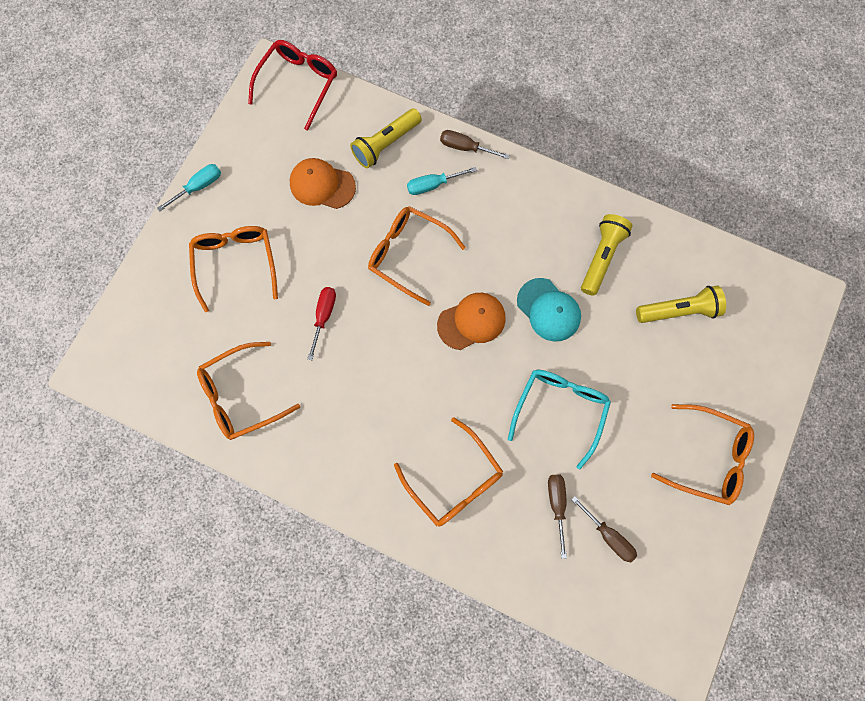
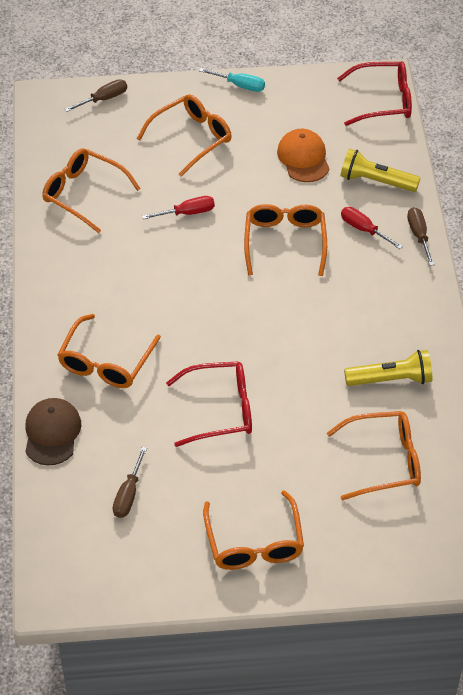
camera: 60 degrees right, 25 degrees down
(433, 185) = (364, 230): turquoise screwdriver -> red screwdriver
(471, 321) = (256, 312): orange cap -> none
(507, 569) = (52, 433): none -> brown cap
(548, 310) = (309, 362): turquoise cap -> none
(556, 505) = (131, 444): brown screwdriver -> brown screwdriver (103, 99)
(559, 410) = (220, 410): turquoise glasses -> red glasses
(678, 310) = (384, 461): yellow flashlight -> orange glasses

